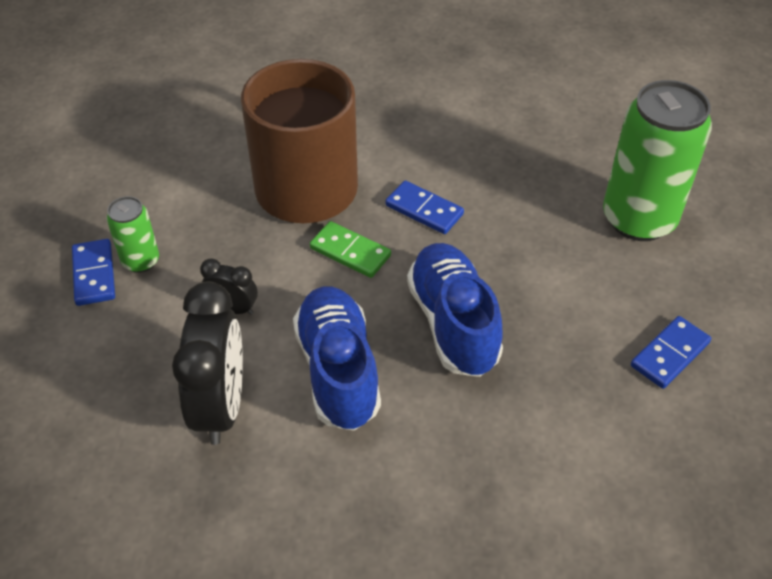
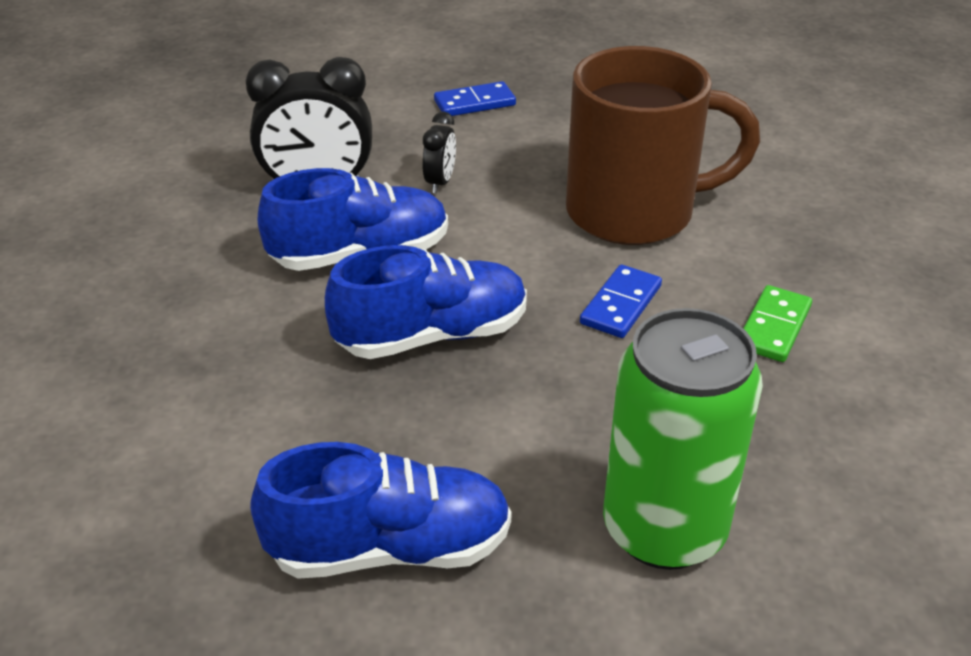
camera: 85 degrees right, 10 degrees down
(141, 261) = (496, 124): green can -> none
(350, 252) = (534, 251): green domino -> green domino (773, 327)
(670, 354) = (390, 548): blue domino -> blue shoe

